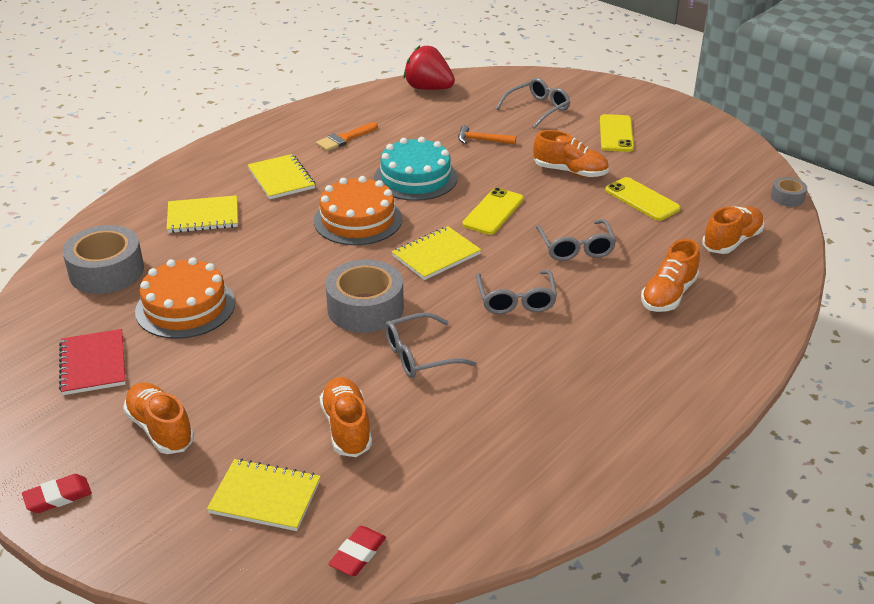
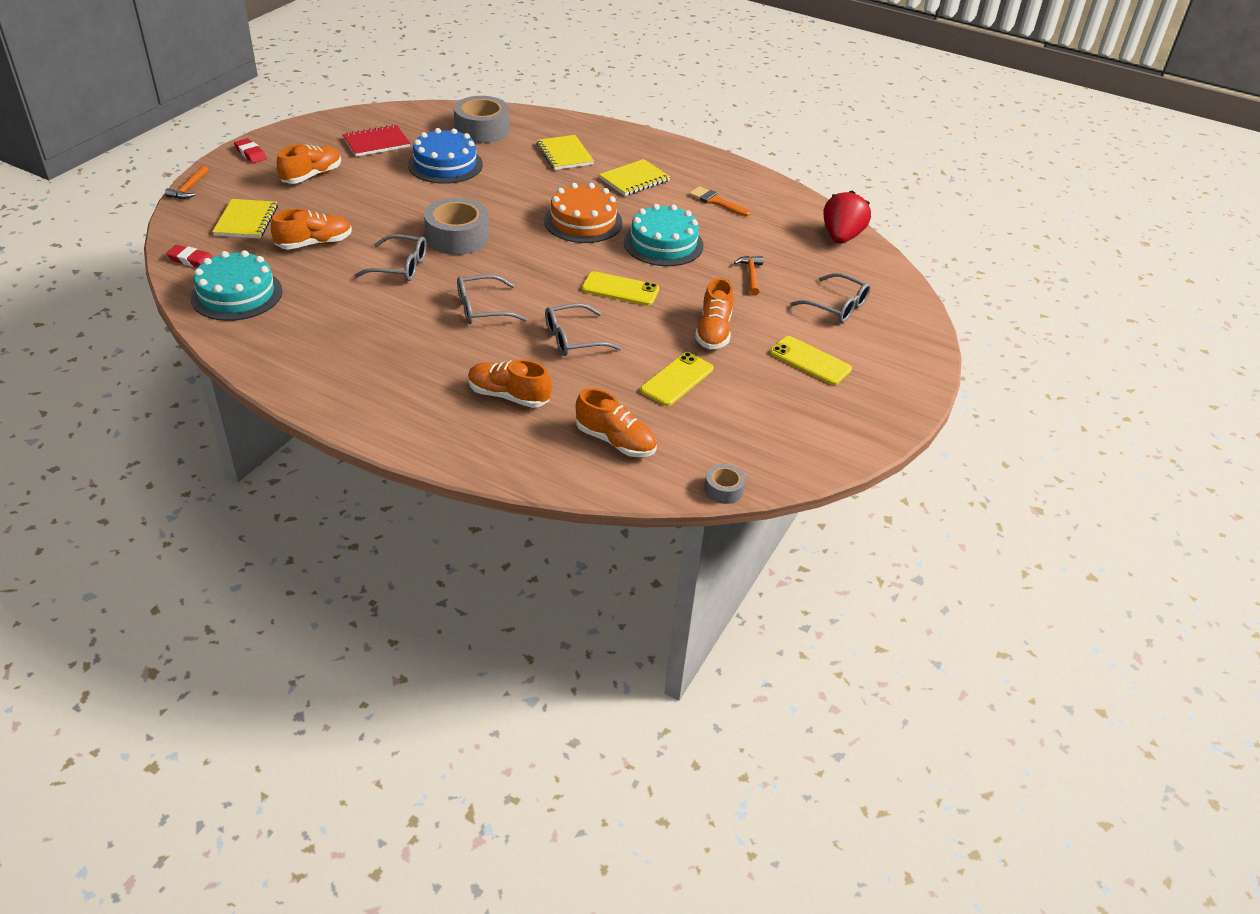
camera: 75 degrees right, 5 degrees up
(139, 568) = (189, 188): none -> orange hammer
(185, 307) = (445, 165): orange cake -> blue cake
(419, 355) = (400, 267): grey glasses -> grey glasses turned 135 degrees clockwise
(436, 255) = (540, 264): yellow notebook -> none
(455, 502) = (237, 294): none -> turquoise cake
(616, 134) = (810, 361): yellow phone -> yellow phone turned 45 degrees clockwise

